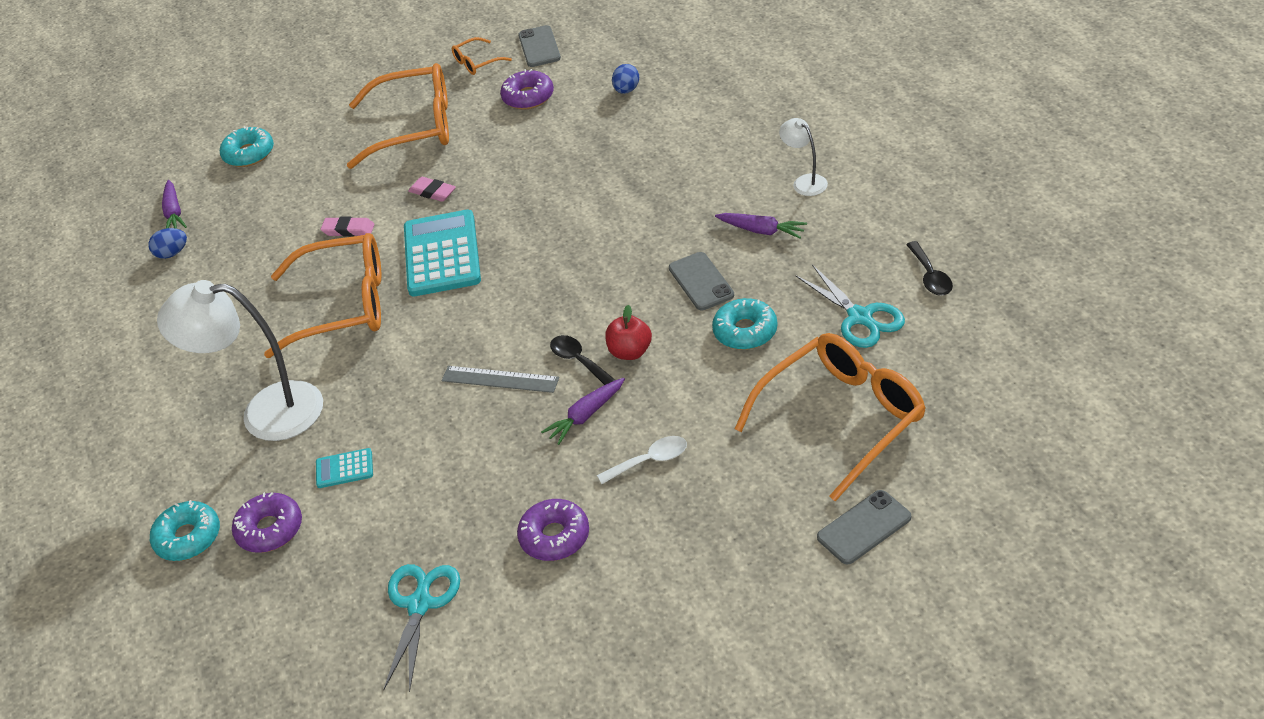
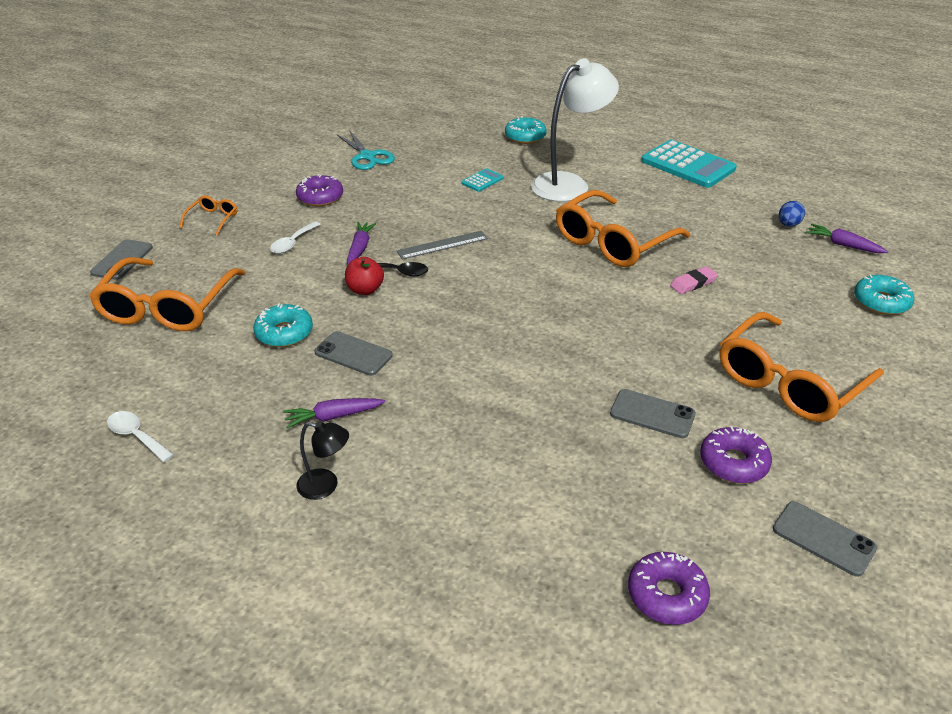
camera: 135 degrees right, 5 degrees down
(270, 529) = (487, 151): purple donut -> purple donut (666, 595)
(432, 192) = (674, 334): pink eraser -> none
(442, 254) = (592, 295): turquoise calculator -> turquoise calculator (687, 165)
(477, 62) = (855, 482): orange glasses -> orange glasses (213, 219)
(534, 143) = (652, 414): none -> grey phone
(626, 90) = (639, 520): blue egg -> none
(805, 182) = (326, 486): white lamp -> black lamp
(860, 317) = (189, 377): turquoise scissors -> none
(930, 276) = (136, 436): black spoon -> white spoon

